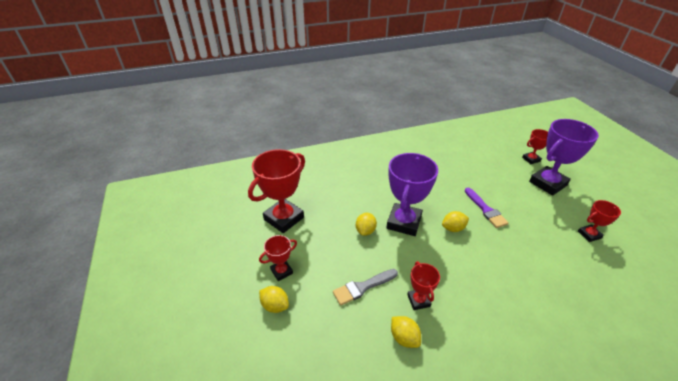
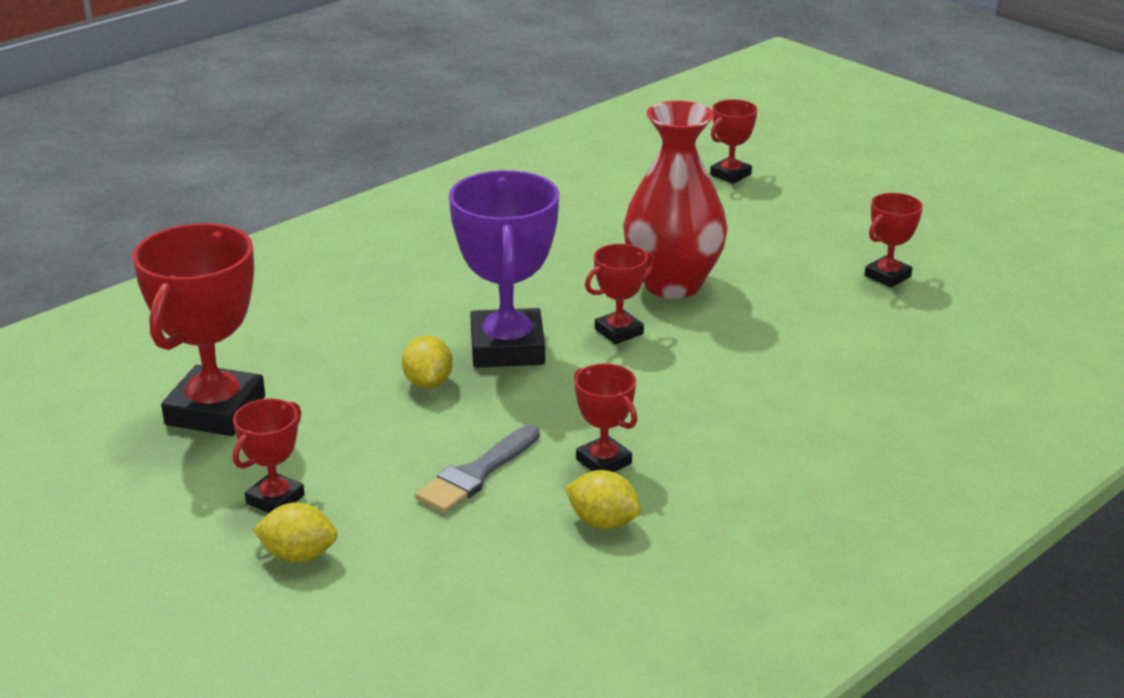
camera: 25 degrees left, 10 degrees down
(453, 228) = (619, 332): yellow lemon -> red trophy
(485, 210) = (672, 284): purple brush -> red vase
(547, 183) = (780, 210): purple trophy -> none

